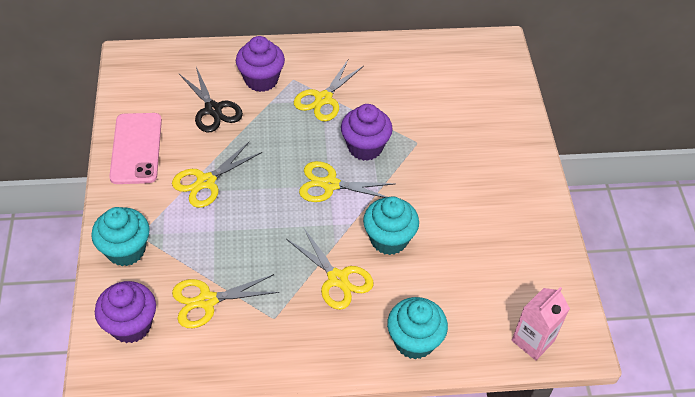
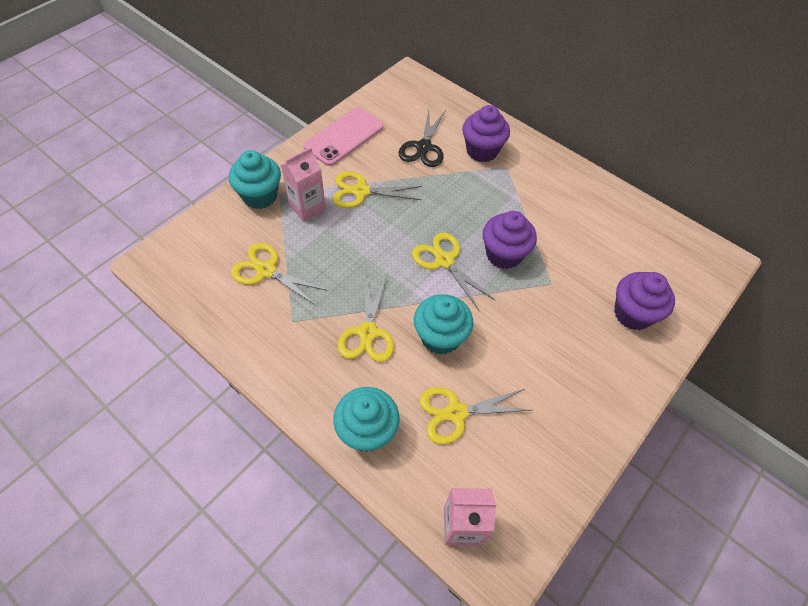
camera: 45 degrees right, 5 degrees up
(131, 325) = (205, 246): purple cupcake -> purple cupcake (632, 314)
(178, 228) = (307, 207): none -> pink carton
(323, 99) = (513, 196): yellow scissors -> yellow scissors (456, 413)

